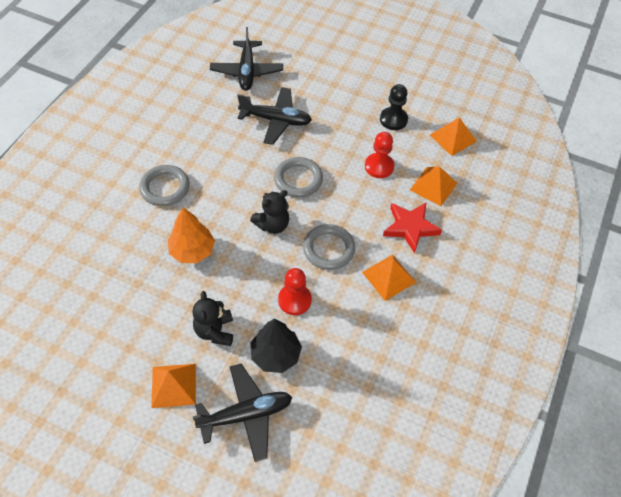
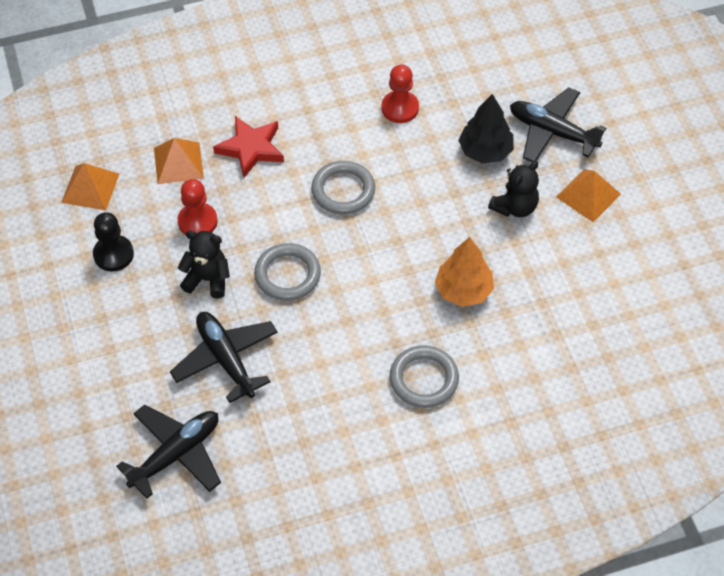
camera: 130 degrees left, 0 degrees up
(272, 225) = (365, 252): black teddy bear -> black teddy bear (207, 279)
(294, 300) = (422, 176): red pawn -> red pawn (400, 108)
(389, 277) = (324, 129): orange pyramid -> none

